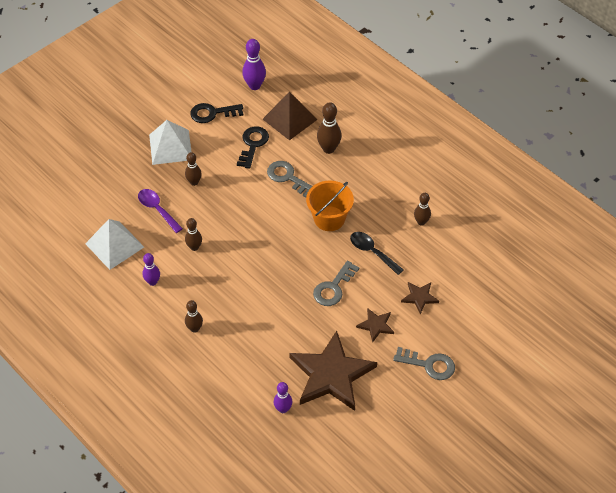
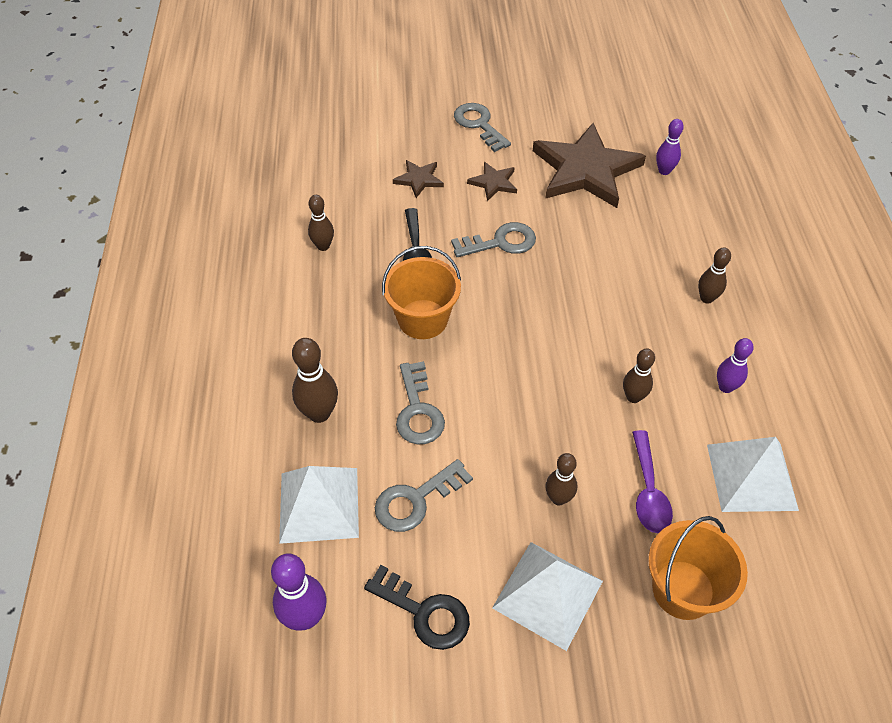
camera: 140 degrees left, 0 degrees up
(117, 181) = (683, 590): none -> orange bucket
(253, 145) = (416, 500): black key -> grey key
(289, 119) = (319, 504): brown pyramid -> white pyramid

